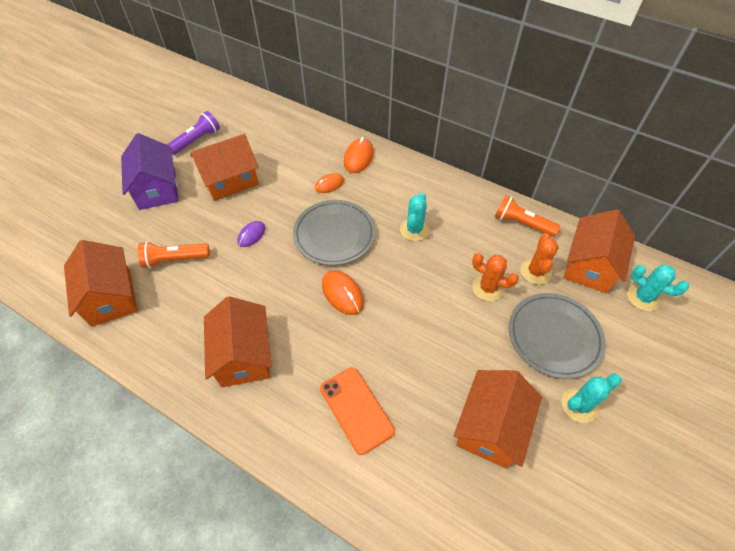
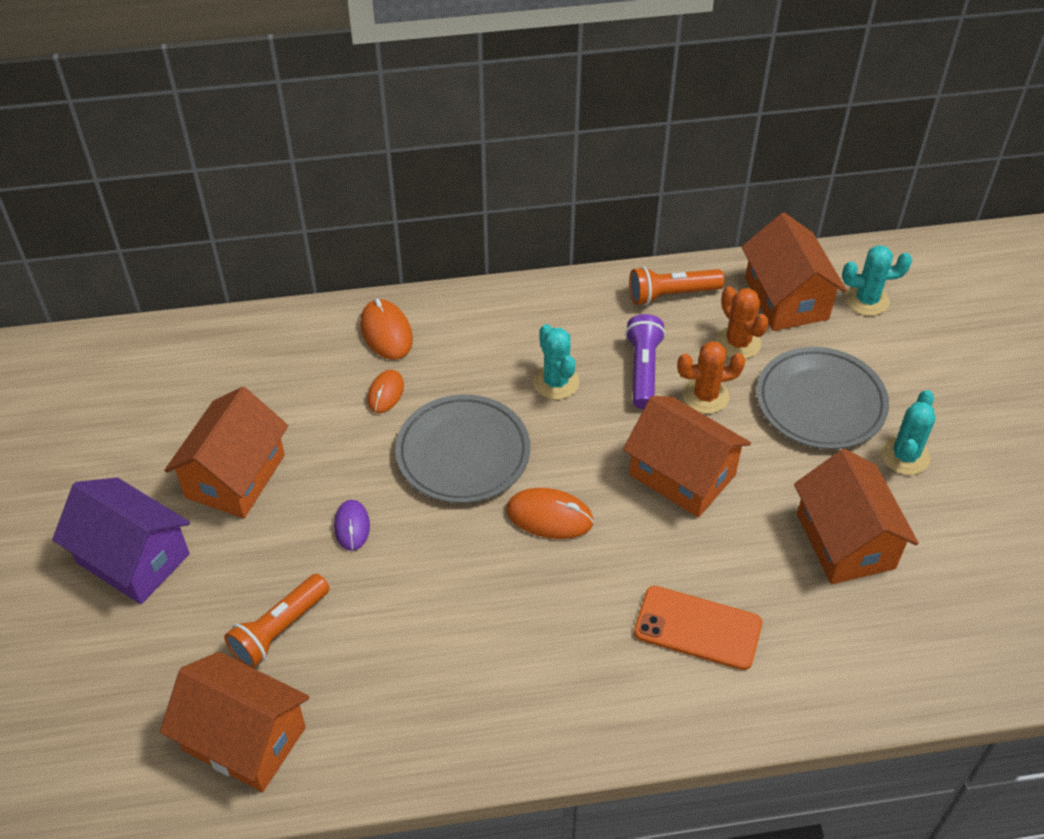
camera: 40 degrees left, 5 degrees down
(197, 140) = (111, 452): purple flashlight -> purple flashlight (643, 370)
(243, 355) = (507, 671): orange house -> orange house (682, 475)

